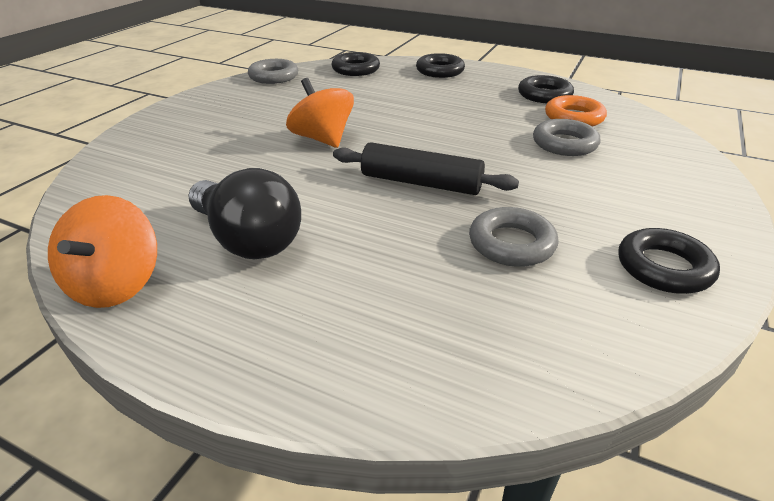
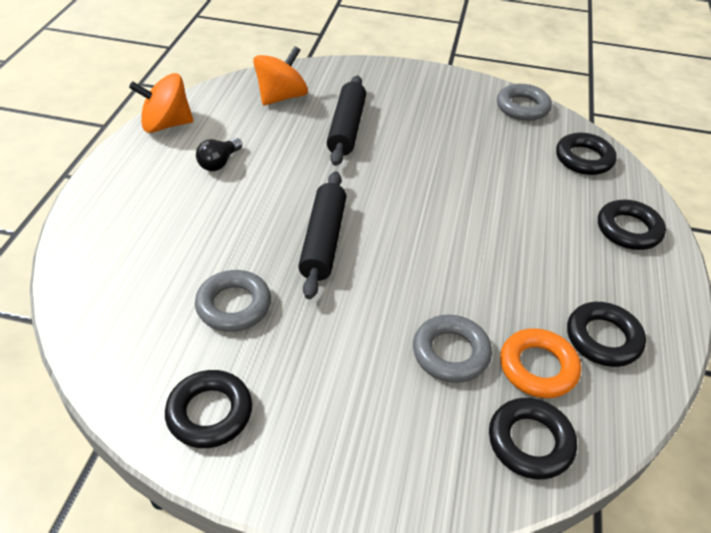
camera: 75 degrees right, 10 degrees up
(241, 152) = (346, 128): none -> black rolling pin
(248, 240) = (219, 163): black light bulb -> black light bulb, size x0.51
(322, 139) = (388, 167): orange spinning top -> orange spinning top (281, 97)
(641, 130) = (530, 442): none -> black ring

